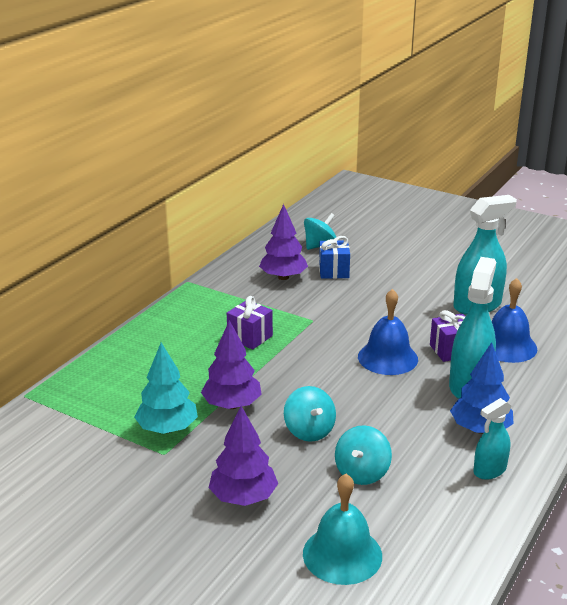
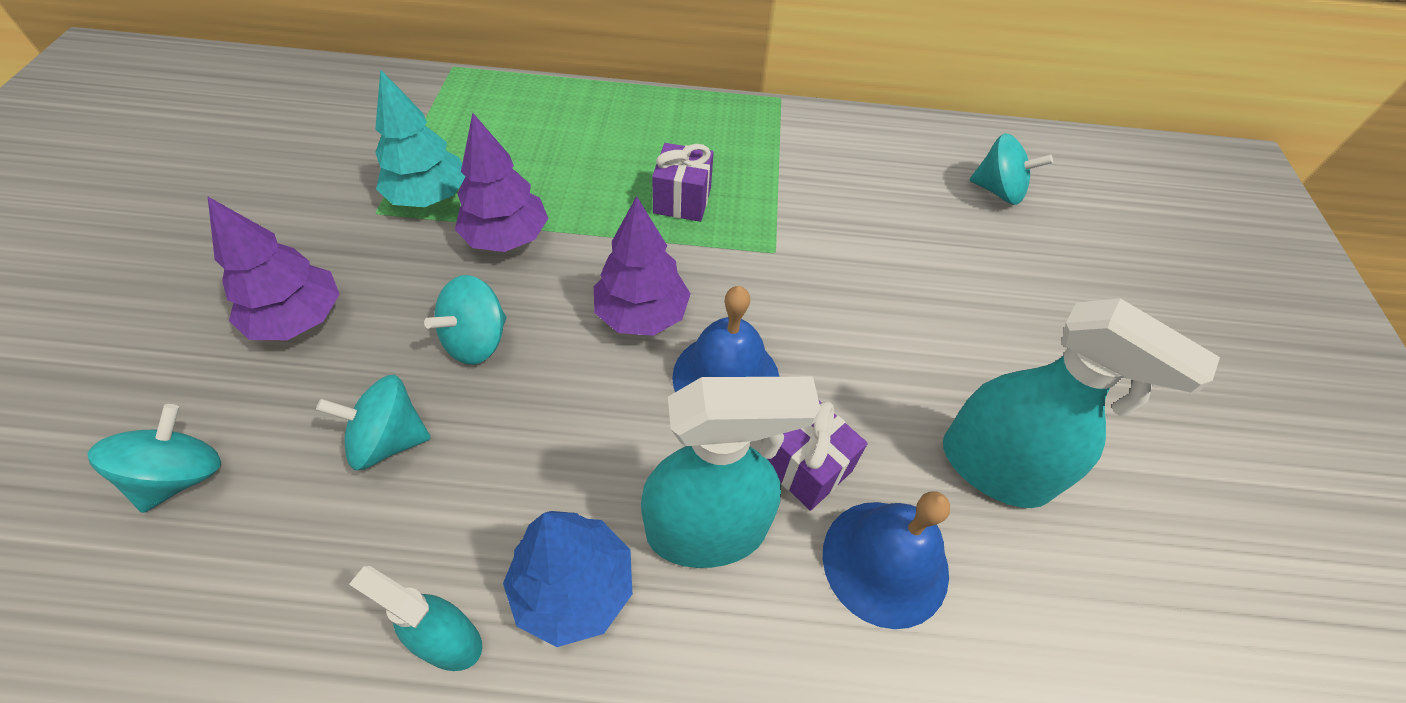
camera: 60 degrees right, 25 degrees up
(283, 277) = (868, 182): purple tree -> purple tree (641, 315)
(334, 271) = (935, 231): blue gift -> none
(342, 554) = (182, 476): turquoise bell -> turquoise spinning top

